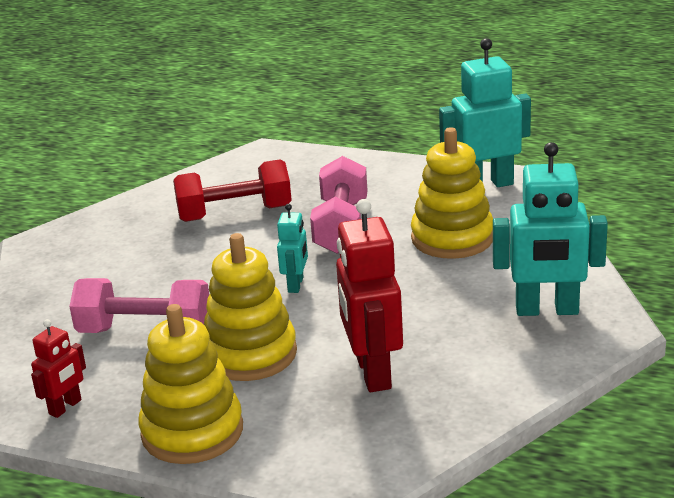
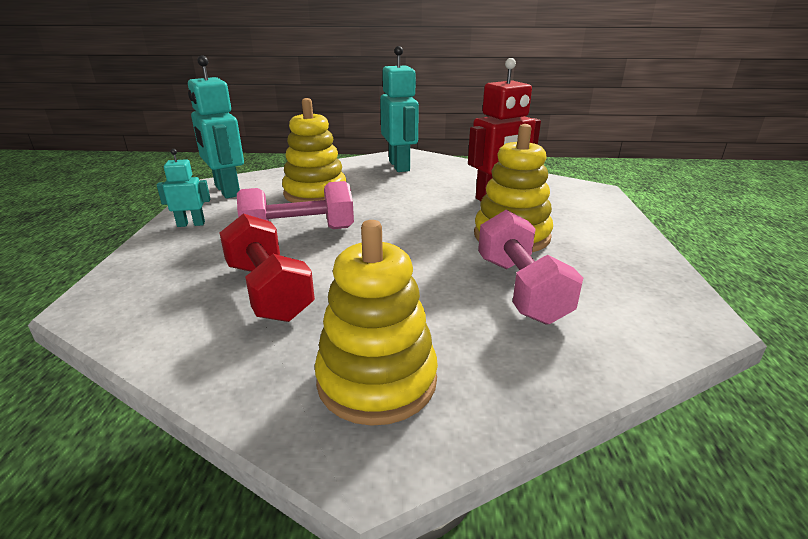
camera: 110 degrees left, 0 degrees up
(65, 407) = (662, 299): red robot -> none
(192, 431) = (616, 239): yellow stacking toy -> yellow stacking toy (377, 380)
(296, 285) = (404, 235): turquoise robot -> turquoise robot (191, 224)

